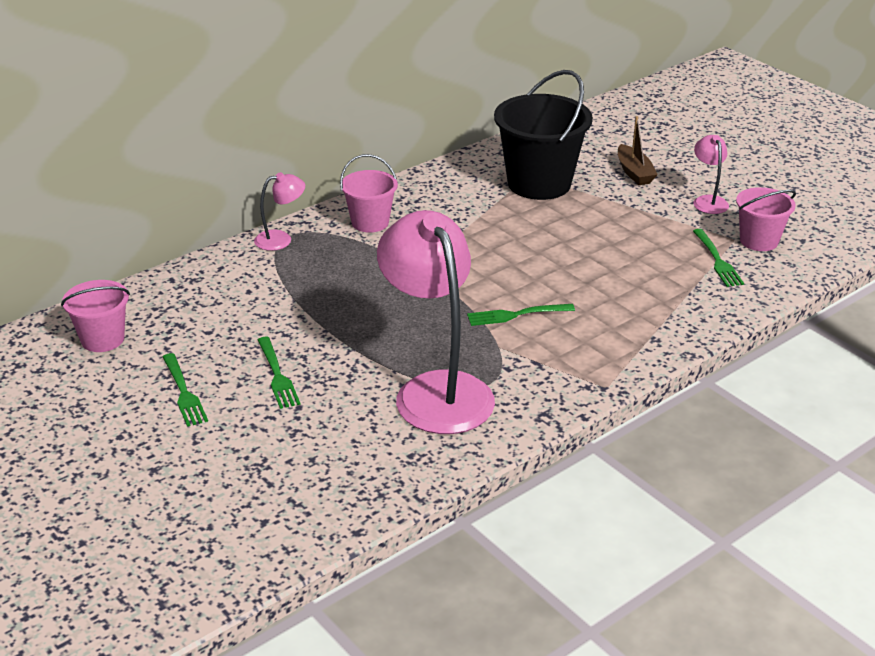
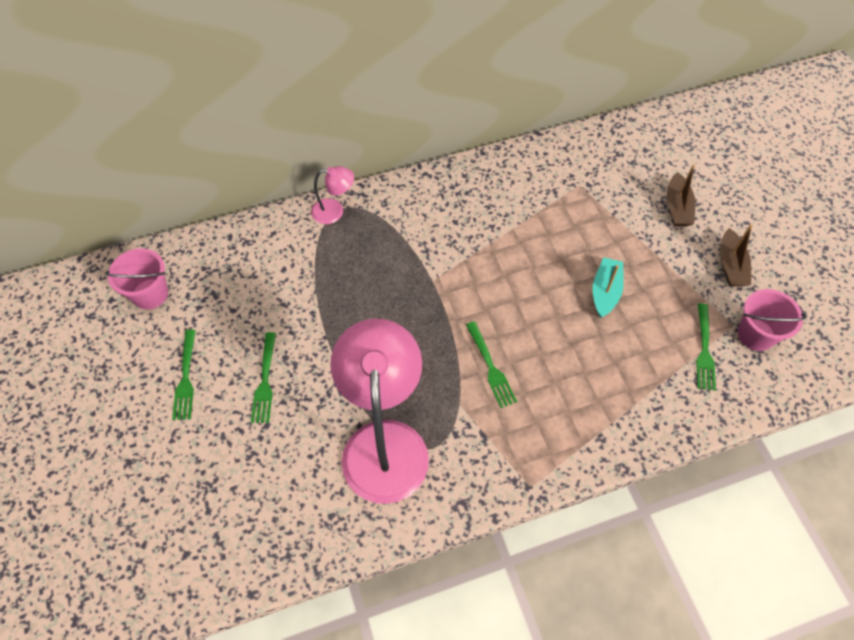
camera: 20 degrees right, 25 degrees up
(370, 222) = (416, 210): pink bucket -> none
(516, 315) = (491, 367): green fork -> green fork turned 120 degrees counterclockwise
(539, 183) = (583, 199): black bucket -> none
(599, 241) = (605, 292): none -> turquoise boat
(708, 201) = (730, 265): pink lamp -> brown boat

